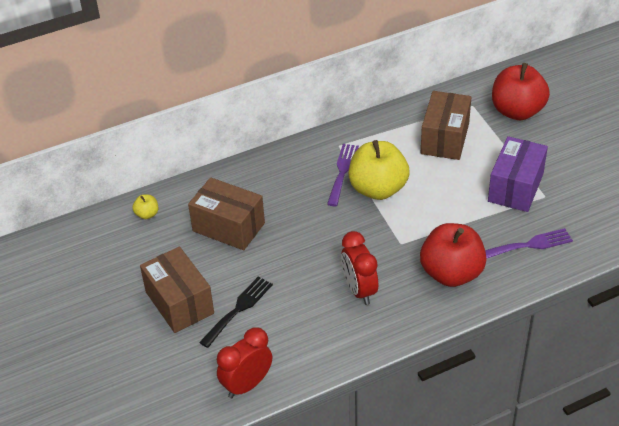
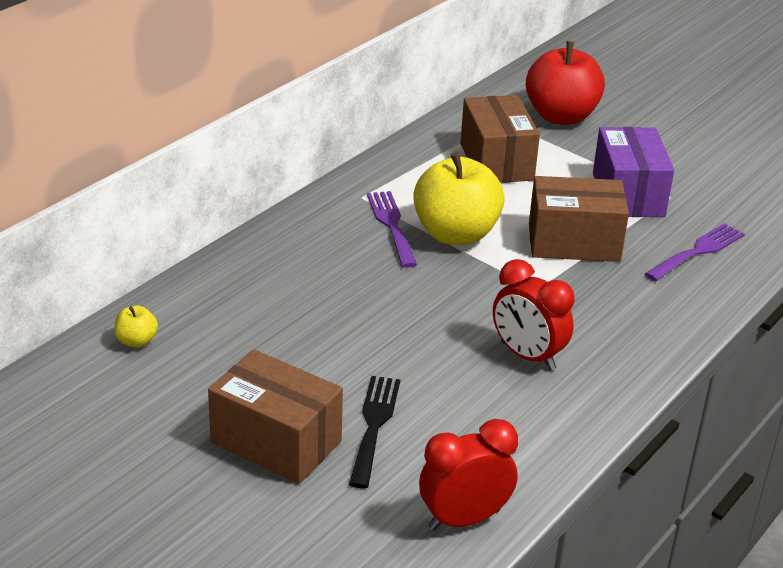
camera: 30 degrees left, 10 degrees down
(228, 227) = (278, 327): brown box -> brown box (573, 242)
(247, 385) = (464, 519): red clock -> red clock turned 45 degrees clockwise
(451, 273) = (630, 306): red apple -> none

